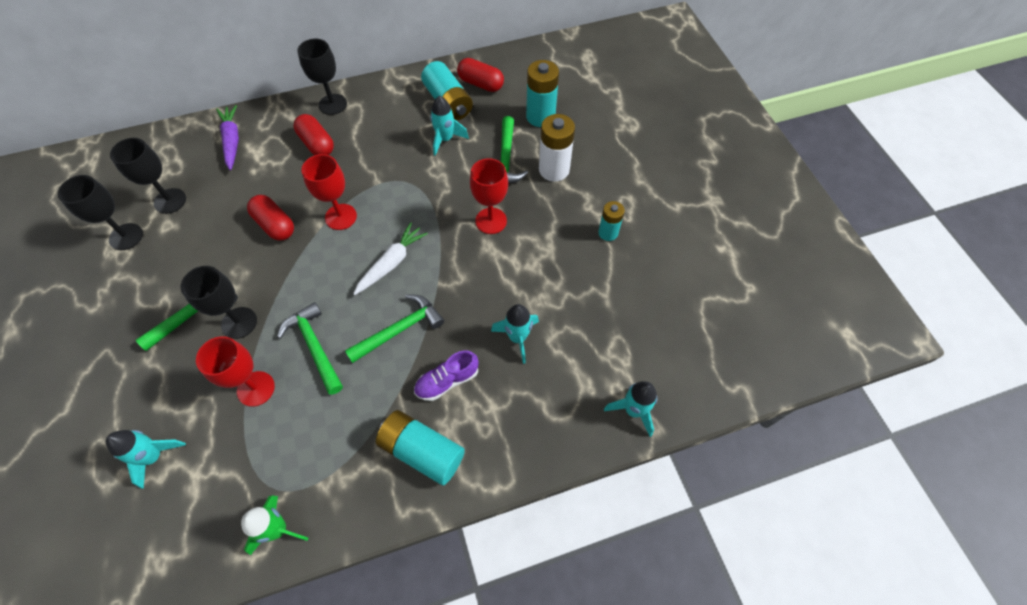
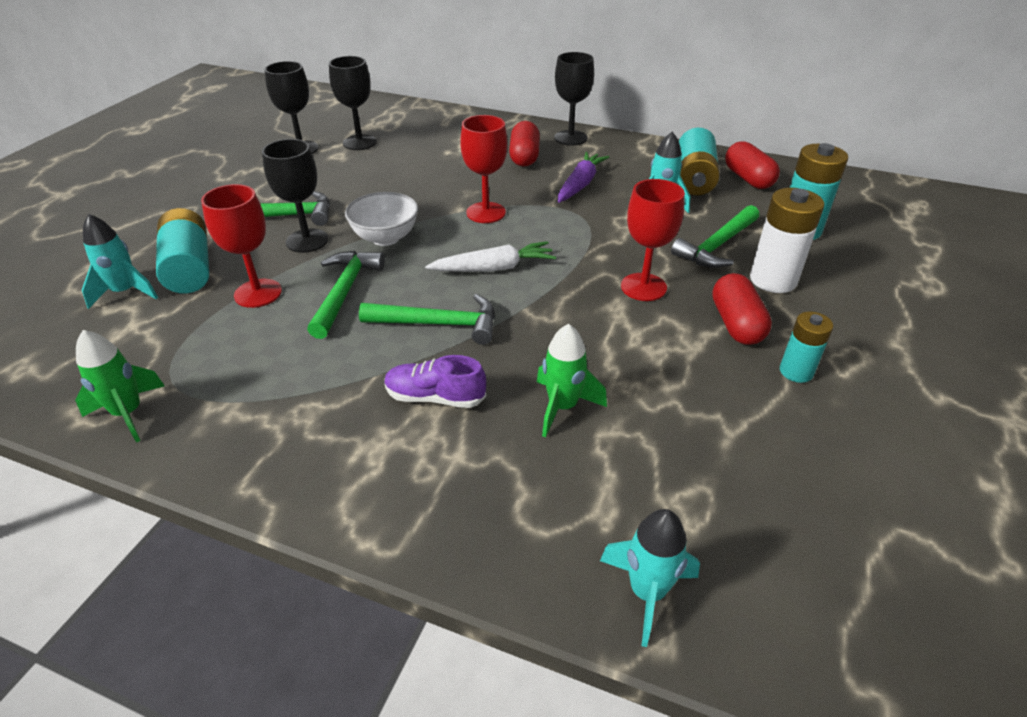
camera: 40 degrees right, 20 degrees down
(232, 141) = (454, 128): purple carrot -> purple carrot (580, 184)
(275, 225) = (420, 192): red capsule -> red capsule (736, 324)
(294, 283) = (385, 238): none -> white bowl
(422, 451) = (333, 443): turquoise battery -> turquoise battery (189, 268)
(517, 338) = (562, 407): turquoise rocket -> green rocket

